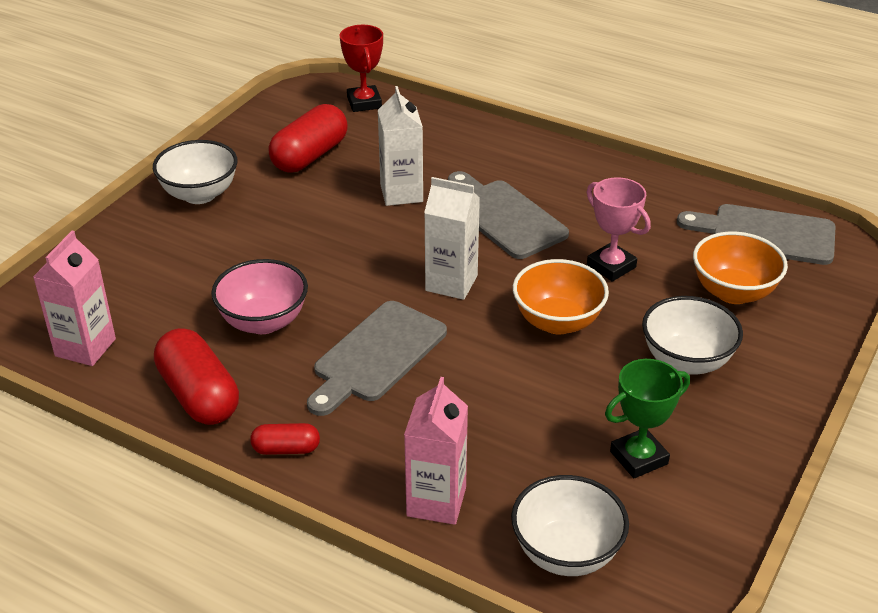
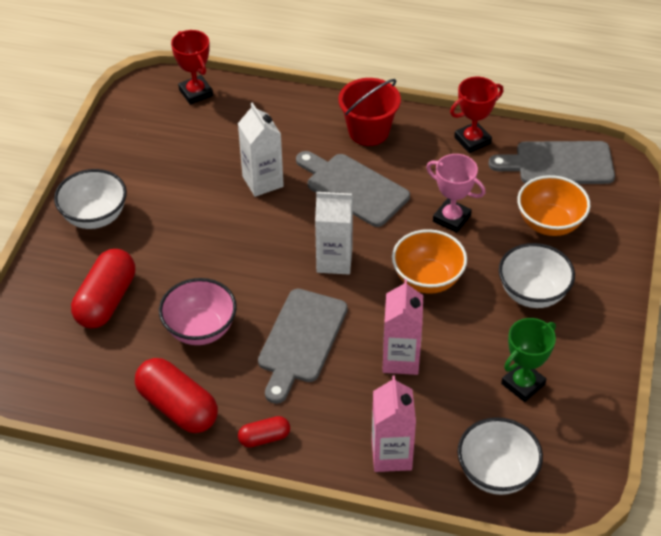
camera: 15 degrees left, 10 degrees up
(85, 347) = (67, 385): pink carton -> pink carton (401, 359)
(310, 156) = (172, 158): red capsule -> red capsule (106, 300)
(544, 167) = (368, 131): none -> red bucket
(665, 195) = (472, 140): none -> red trophy

